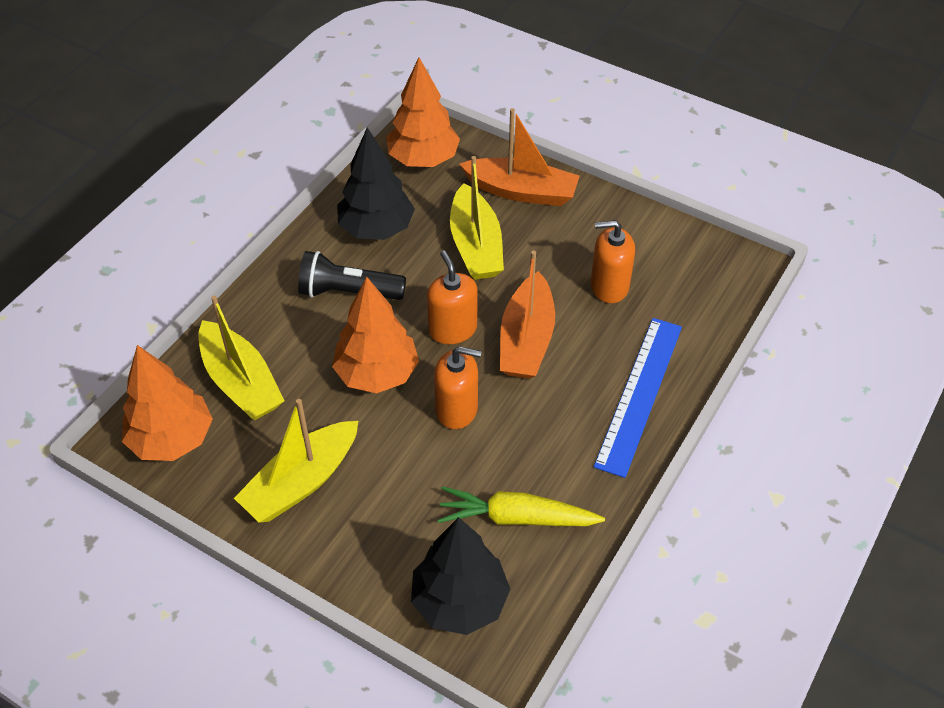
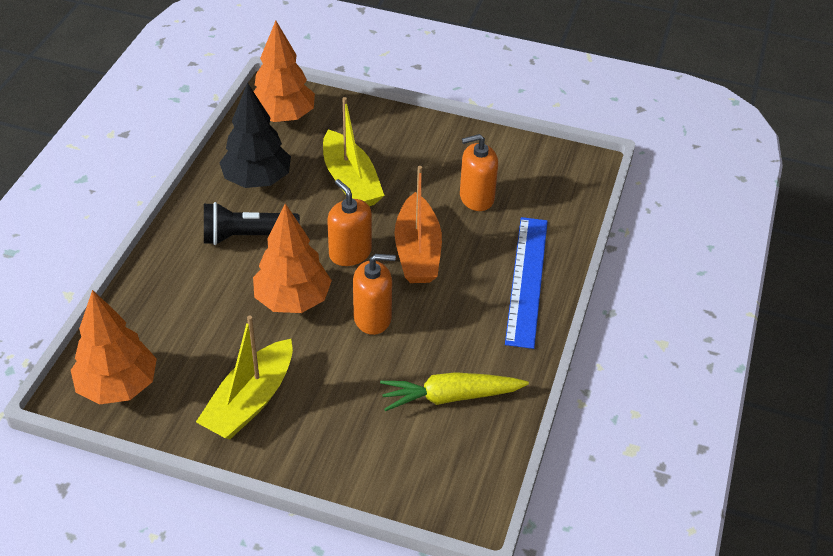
camera: 15 degrees left, 5 degrees down
(241, 382) = (169, 327): yellow boat -> none
(459, 601) = (420, 473): black tree -> none
(522, 191) = (378, 131): orange boat -> none

